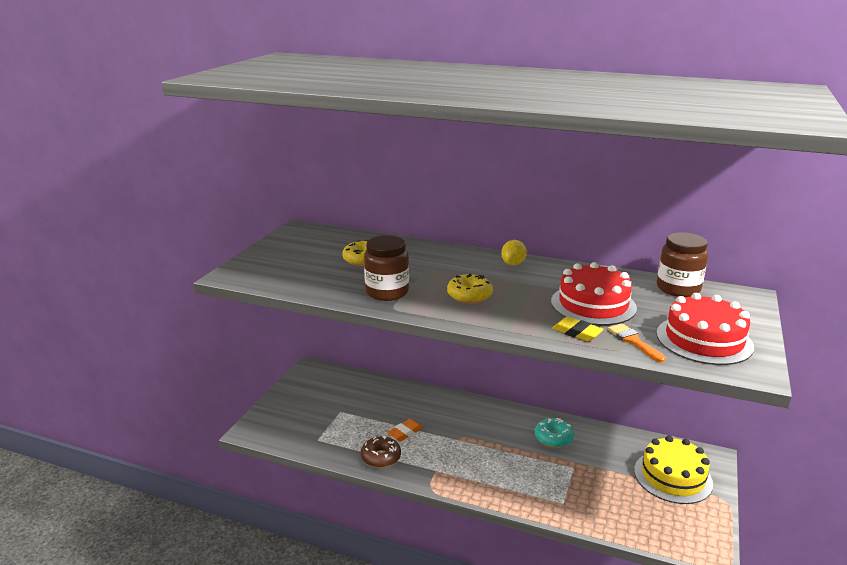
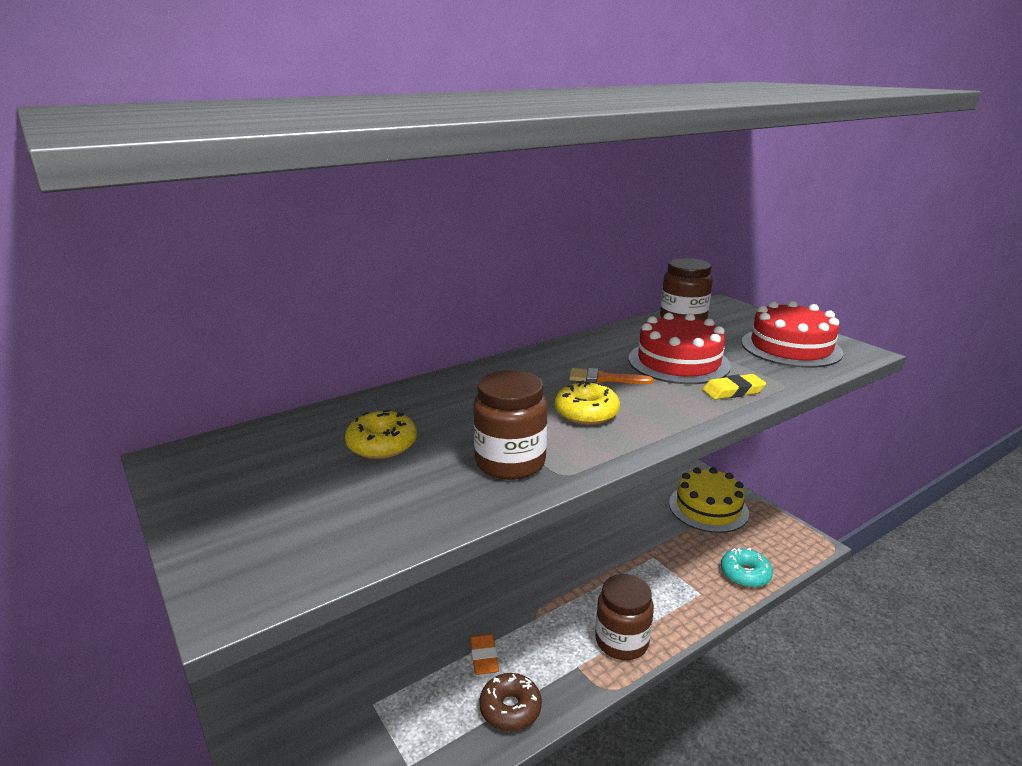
camera: 55 degrees left, 0 degrees up
(475, 481) = (621, 641): none -> brown jar
(513, 263) = (535, 362): yellow lemon -> none
(553, 438) = (599, 545): turquoise donut -> turquoise donut (745, 574)
(633, 341) = (772, 374): orange brush -> orange brush (603, 378)

